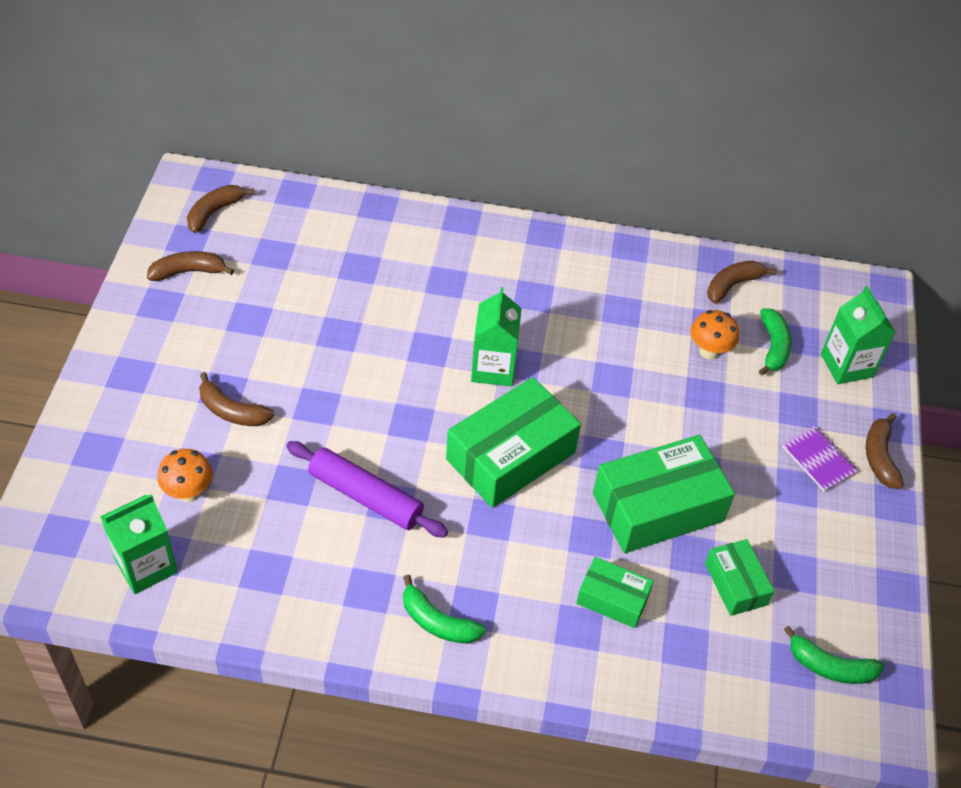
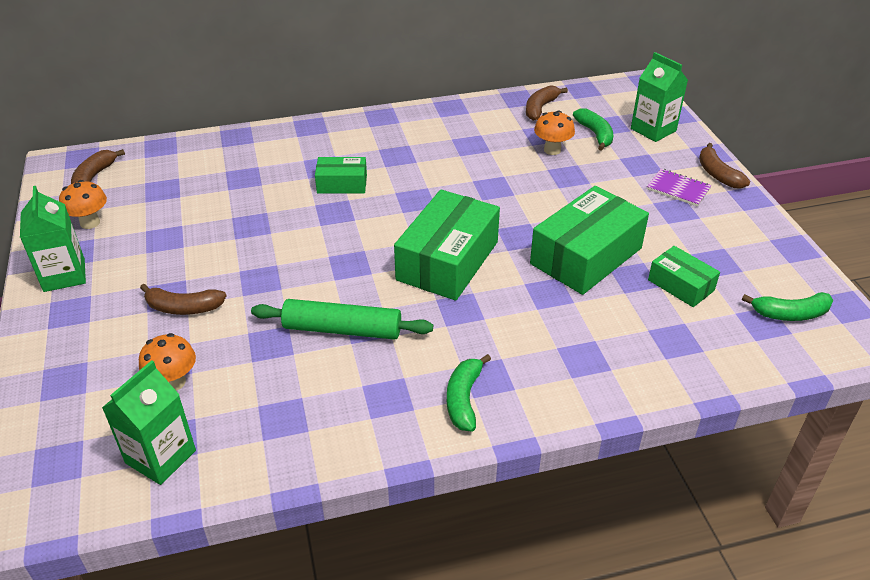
camera: 20 degrees left, 10 degrees down
(188, 272) = (90, 223): brown banana -> orange mushroom
(366, 496) = (342, 329): purple rolling pin -> green rolling pin
(437, 622) = (464, 399): green banana -> green banana turned 90 degrees clockwise
(493, 368) = (395, 209): green carton -> green carton (64, 275)
(612, 599) = (596, 329): green box -> green box (342, 184)

